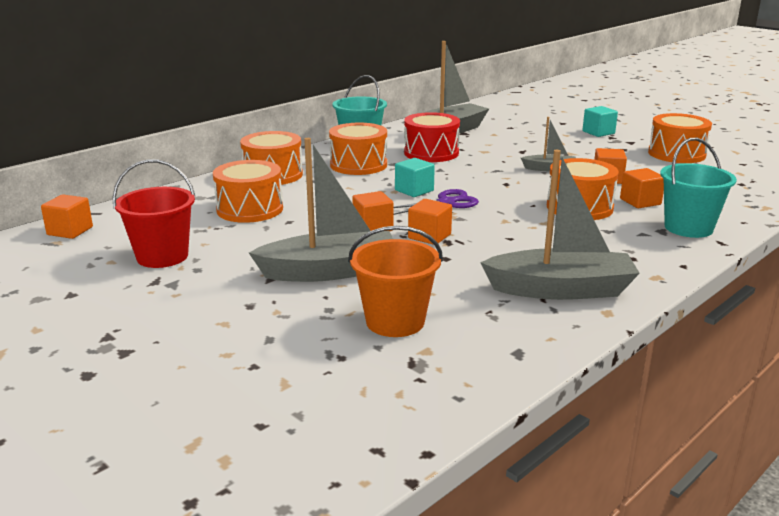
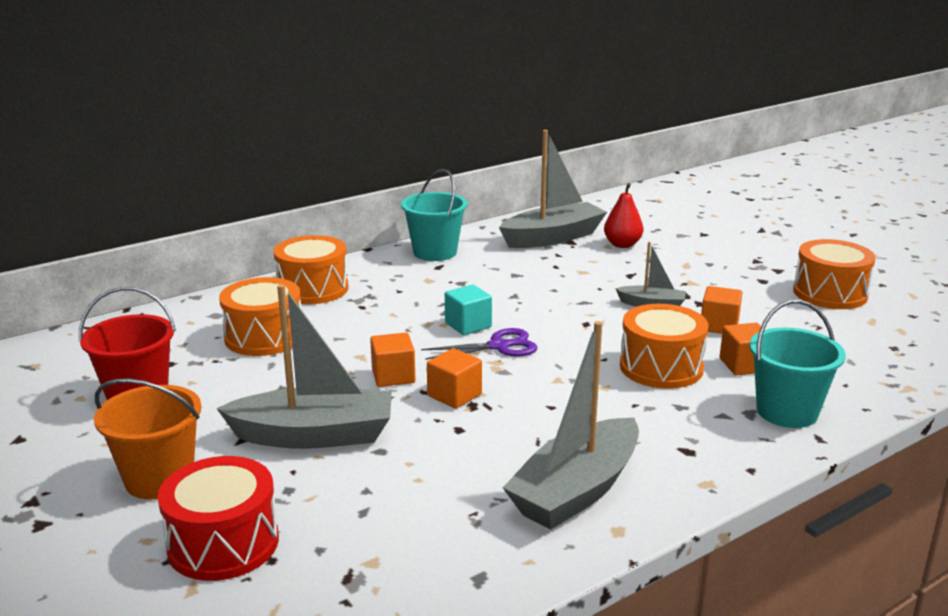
camera: 10 degrees right, 0 degrees up
(70, 231) = (55, 351): orange cube -> none
(358, 165) = (419, 281): orange drum -> none
(395, 321) = (355, 516): orange bucket -> orange bucket (159, 479)
(431, 153) = (515, 269): red drum -> red drum (223, 543)
(505, 133) = (622, 245): none -> red pear
(561, 290) = (576, 490): grey boat -> grey boat turned 120 degrees clockwise
(598, 132) = (743, 252): turquoise cube -> none

